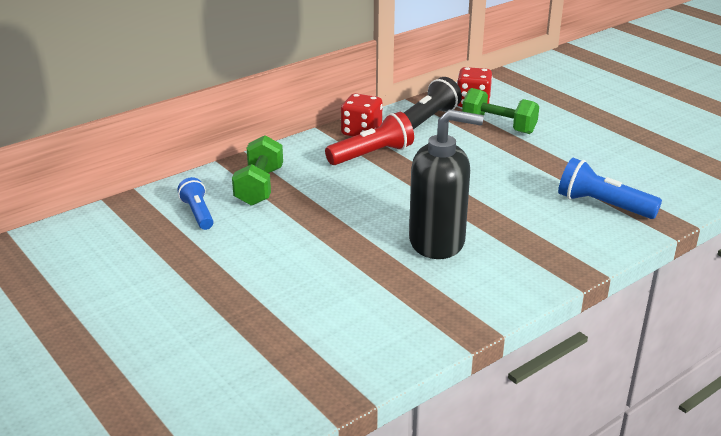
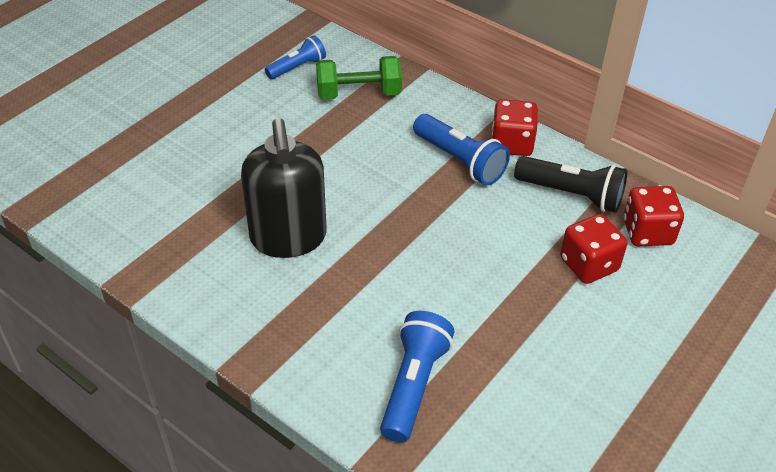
camera: 75 degrees right, 15 degrees up
(372, 154) = (460, 160): red flashlight -> blue flashlight
(498, 127) = (588, 264): green dumbbell -> red dice

